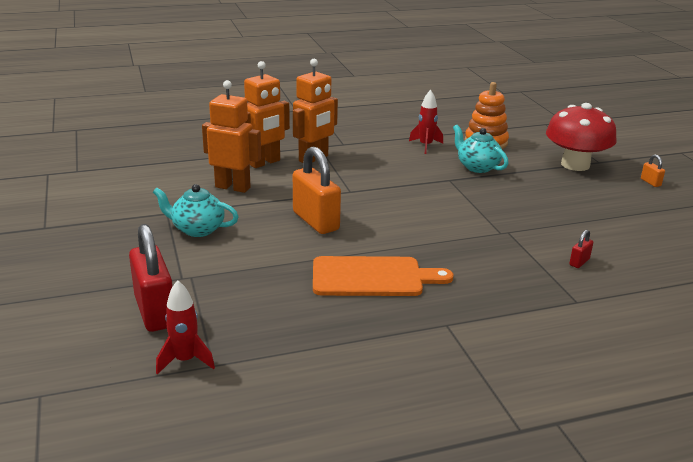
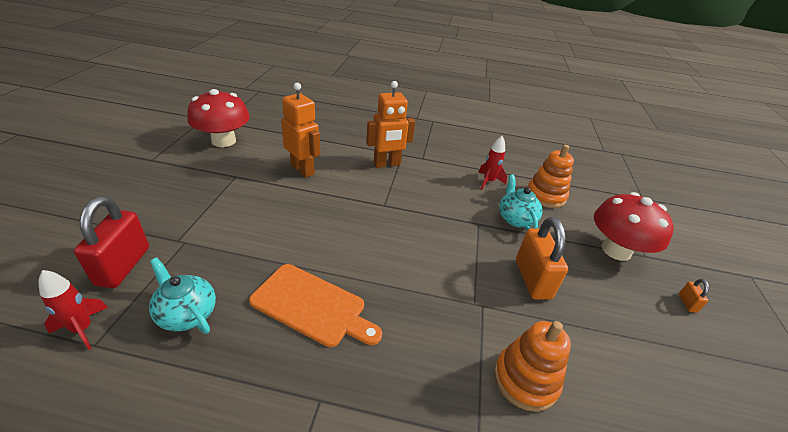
camera: 25 degrees right, 10 degrees up
(106, 187) = (223, 141): none -> red mushroom
(197, 229) = (238, 199): turquoise teapot -> turquoise teapot (187, 314)
(264, 163) = (347, 156): orange robot -> none
(316, 221) = (328, 225): orange padlock -> orange padlock (532, 279)
(579, 262) = (525, 380): red padlock -> orange stacking toy

